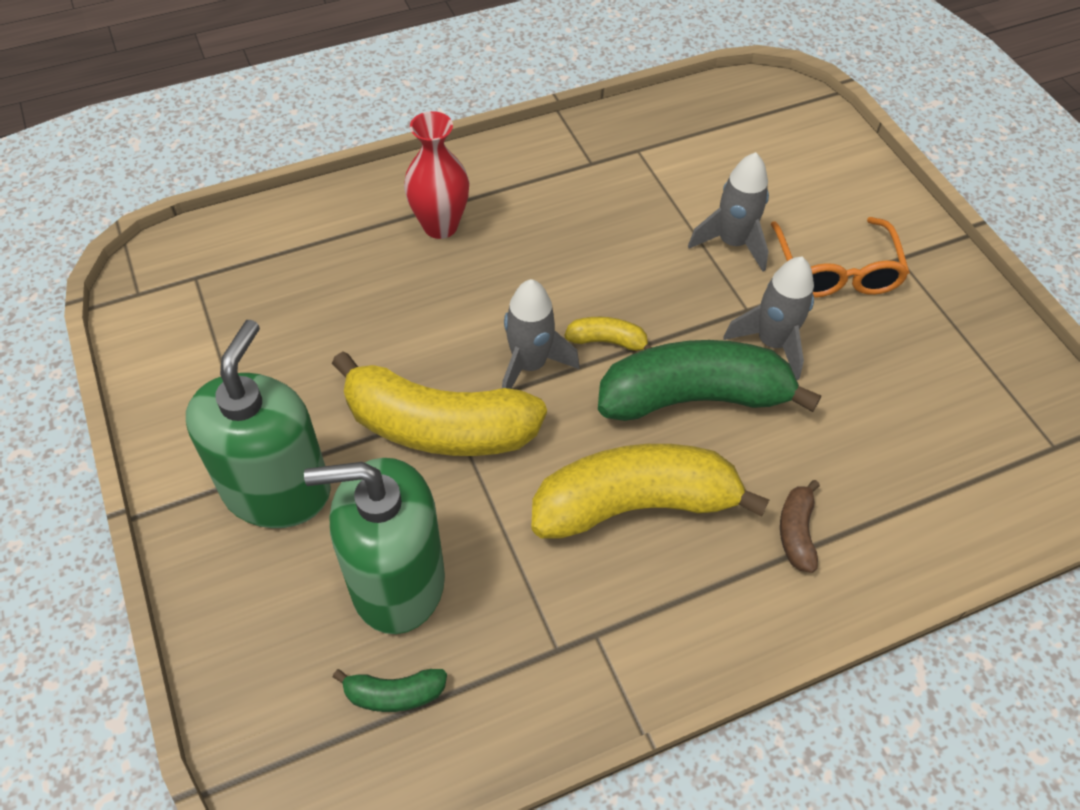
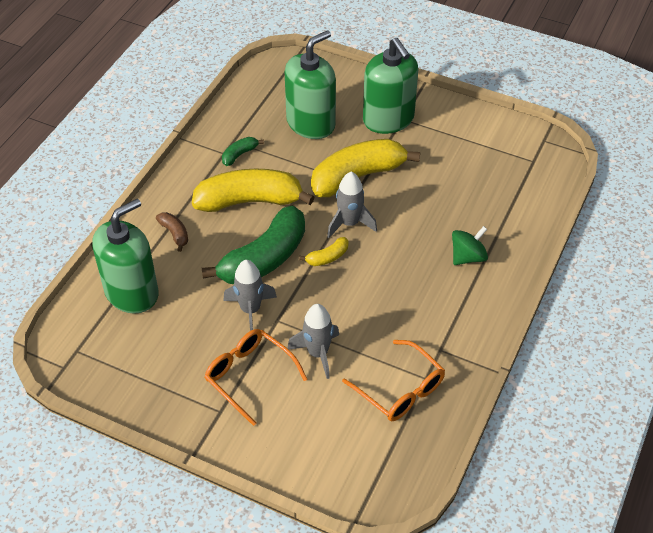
camera: 140 degrees right, 5 degrees down
(394, 694) = (275, 98): green banana -> green banana (239, 155)
(440, 226) = (468, 257): red vase -> green spinning top
(635, 505) = (249, 201): yellow banana -> yellow banana turned 135 degrees counterclockwise
(676, 157) = (400, 390): none -> orange glasses
(926, 479) = (132, 292): none -> green soap dispenser

